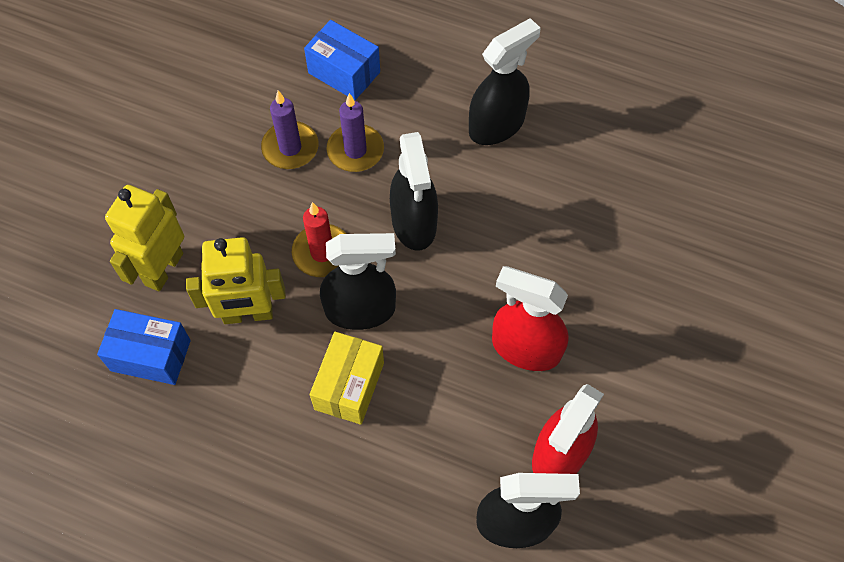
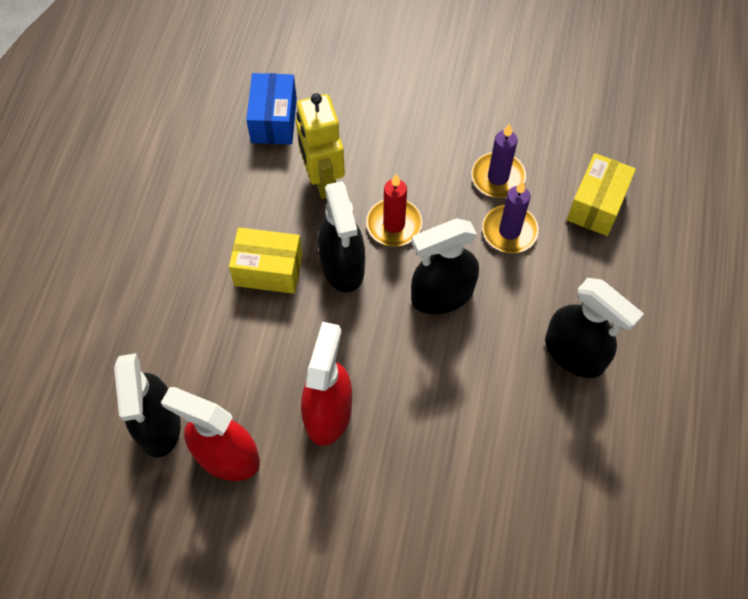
camera: 80 degrees right, 0 degrees up
(163, 269) = (353, 110): yellow robot -> none
(344, 72) = (596, 205): blue box -> yellow box

